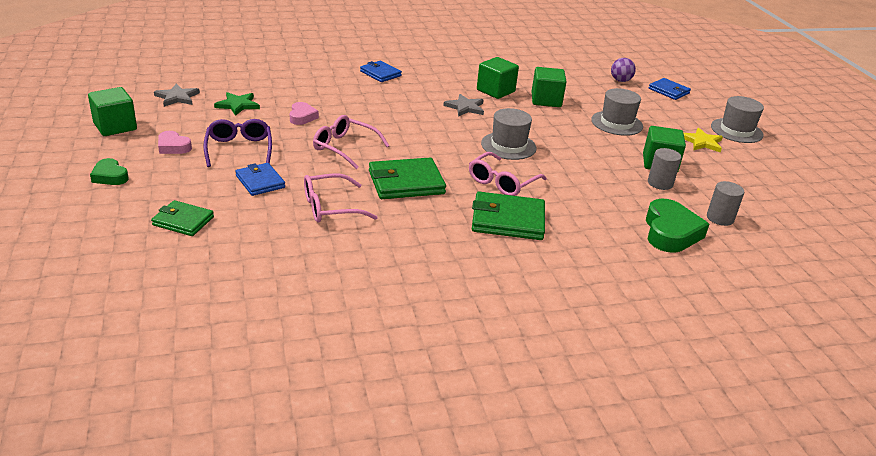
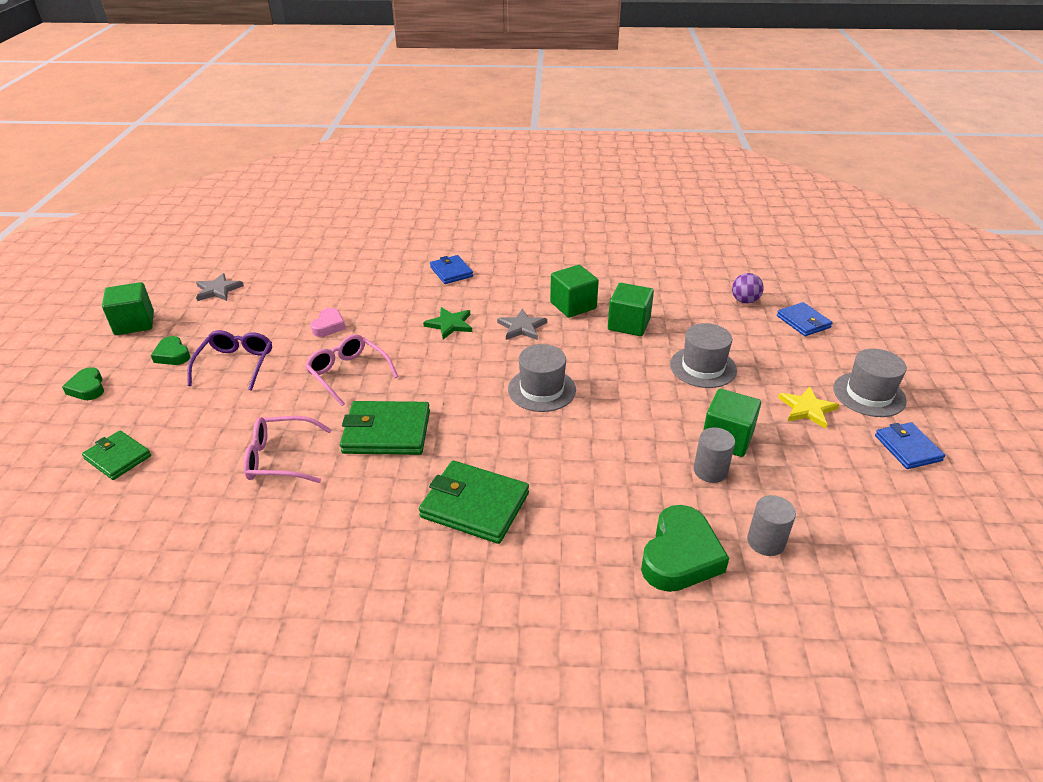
camera: 20 degrees right, 5 degrees up
(173, 147) = (172, 355): pink heart -> green heart
(238, 105) = (272, 305): green star -> green star (450, 324)
(260, 182) = (229, 412): blue wallet -> blue wallet (907, 448)
(502, 182) = (501, 445): pink glasses -> none

